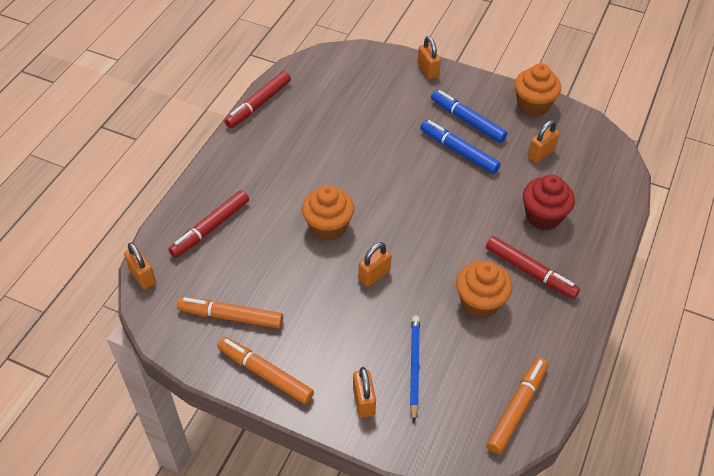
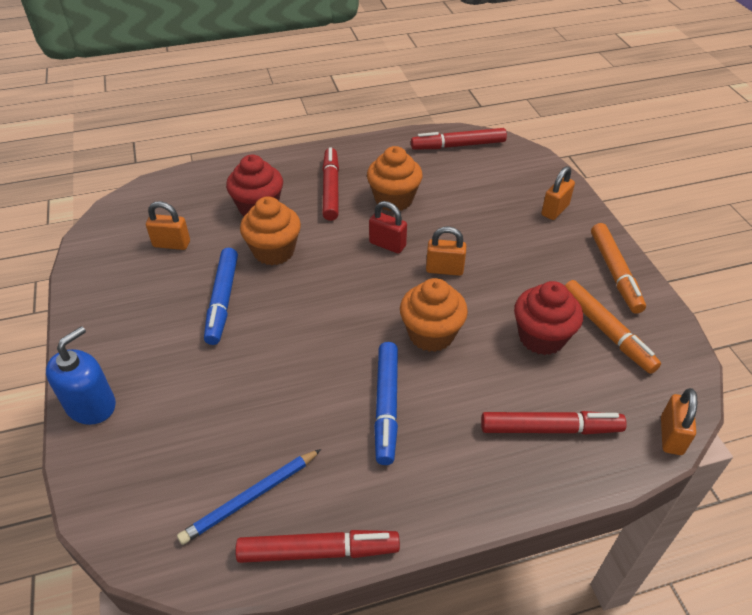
camera: 130 degrees left, 5 degrees down
(265, 278) = (541, 337): none -> red cupcake
(414, 367) = (494, 202): blue pencil -> blue pencil (250, 497)
(428, 71) = (91, 405): orange padlock -> blue soap dispenser
(431, 262) = (387, 244): none -> red padlock
(467, 121) = (164, 319): blue marker -> blue marker (386, 406)
(517, 408) = (458, 145): orange marker -> red marker
(533, 105) = (92, 282): orange cupcake -> orange cupcake (274, 251)

